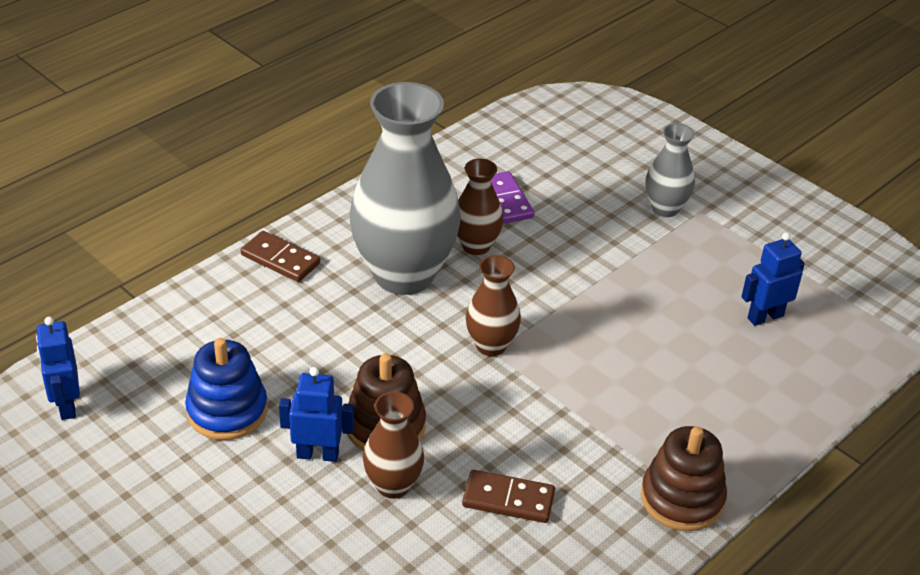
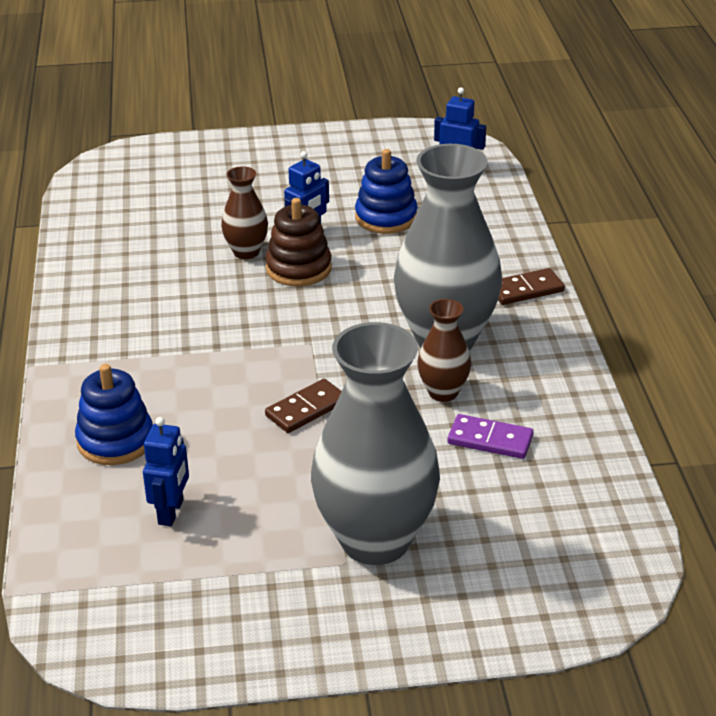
camera: 130 degrees right, 5 degrees down
(491, 345) = (319, 345): brown vase -> none
(508, 499) = (177, 288): brown domino -> brown domino (306, 409)
(665, 208) = (375, 540): grey vase -> grey vase, size x2.08
(682, 498) = (79, 357): brown stacking toy -> none
(741, 397) = (115, 440): none -> blue stacking toy

